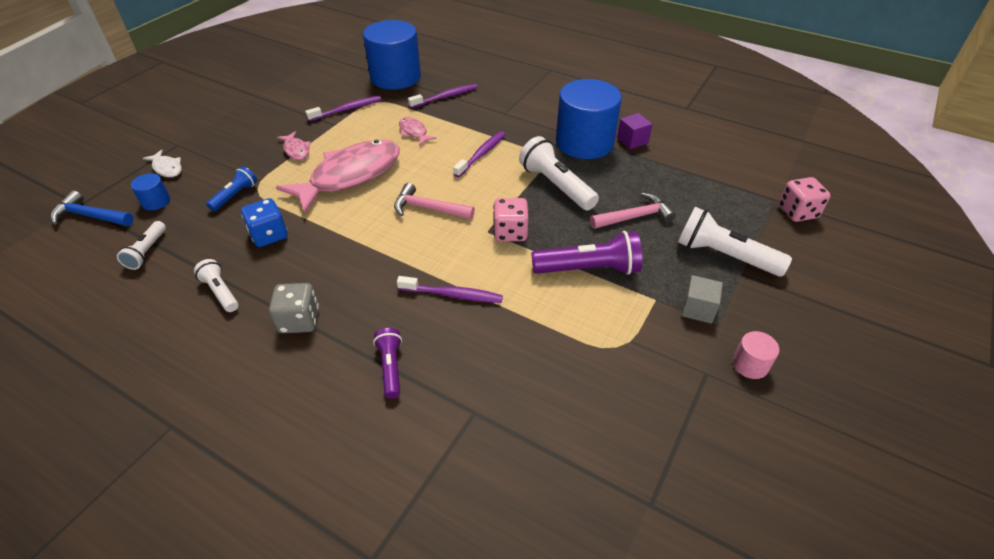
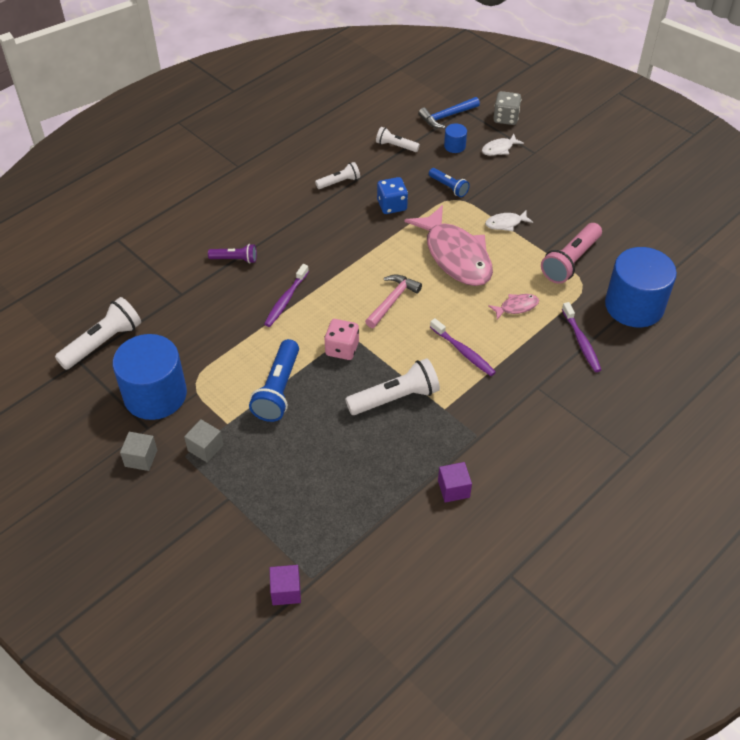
camera: 105 degrees right, 5 degrees up
(91, 216) = (447, 116): blue hammer -> blue hammer turned 150 degrees counterclockwise
(296, 150) = (505, 223): pink fish -> white fish
(299, 320) = (296, 219): grey dice -> grey dice (506, 118)
(347, 109) = (570, 261): purple toothbrush -> pink flashlight
(584, 142) = (461, 443): blue cylinder -> blue cylinder (155, 395)
(588, 269) = (278, 389): purple flashlight -> blue flashlight
(634, 217) = (329, 445): pink hammer -> none
(725, 256) = (253, 495): white flashlight -> white flashlight (103, 343)
(750, 364) = (141, 458): pink cylinder -> grey cube
(797, 212) = (286, 591): pink dice -> purple cube

